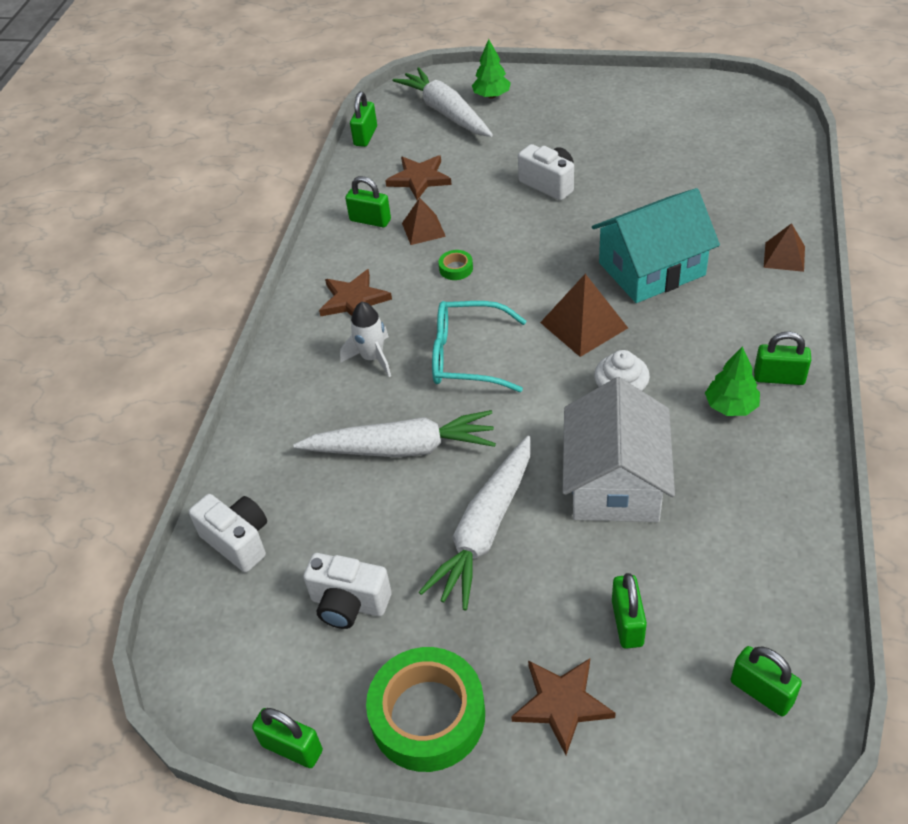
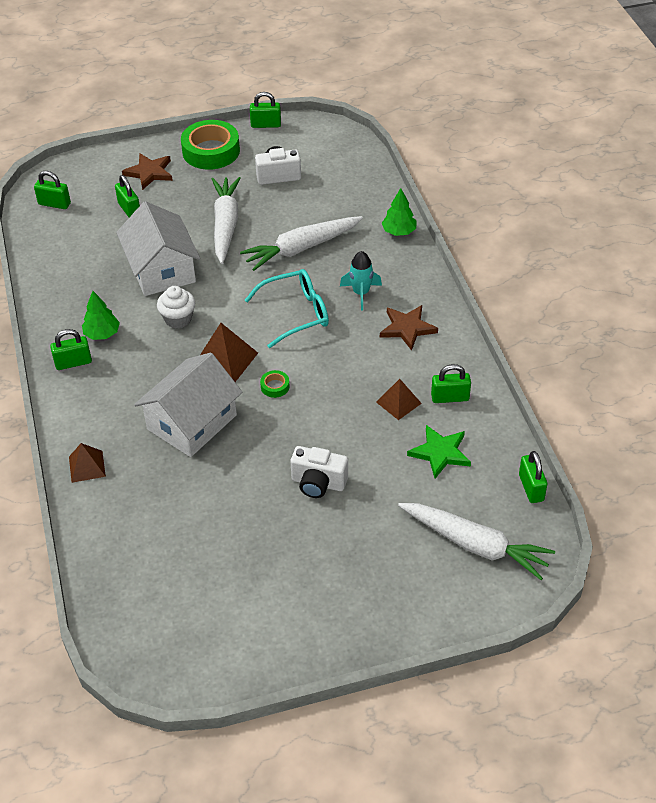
camera: 150 degrees right, 0 degrees up
(238, 541) = (359, 181): white camera -> none
(372, 358) = (361, 293): white rocket -> turquoise rocket
(419, 179) = (440, 453): brown star -> green star
(456, 268) = (348, 376): green tape -> green tape (275, 386)
(491, 96) = (443, 585): green tree -> green tree (399, 232)
(651, 269) = (192, 422): turquoise house -> white house

